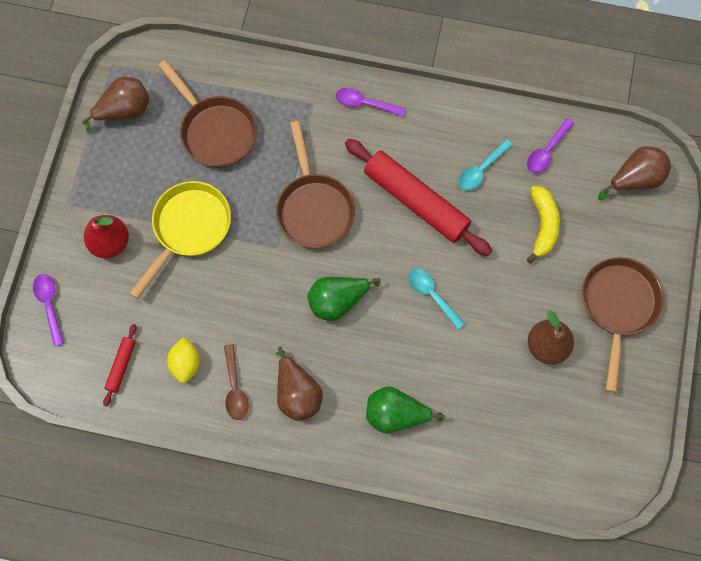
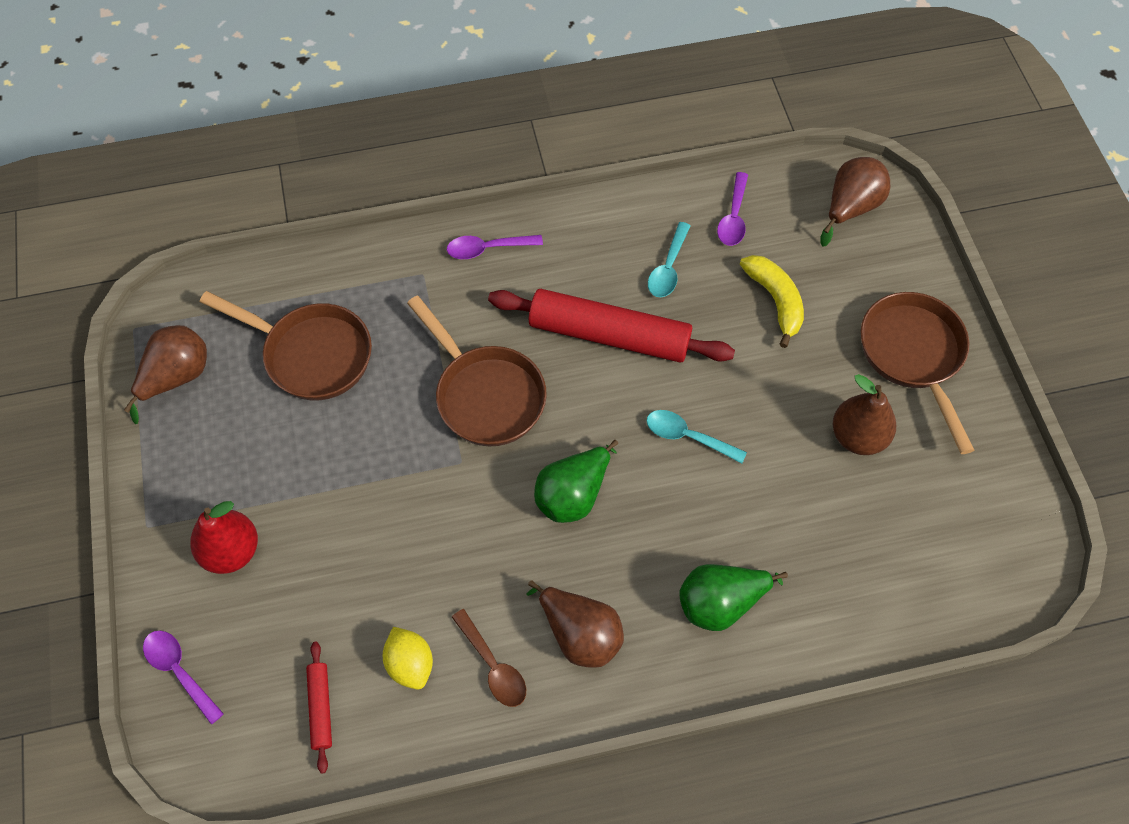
camera: 25 degrees left, 10 degrees down
(189, 229) = (332, 488): yellow pan -> none

